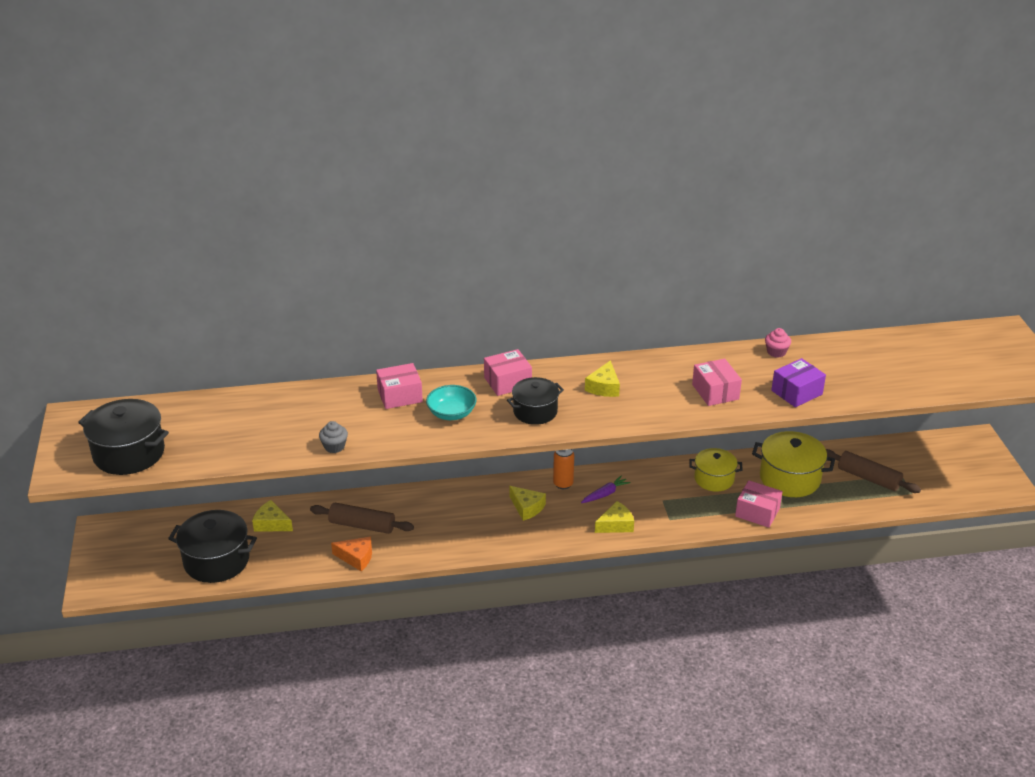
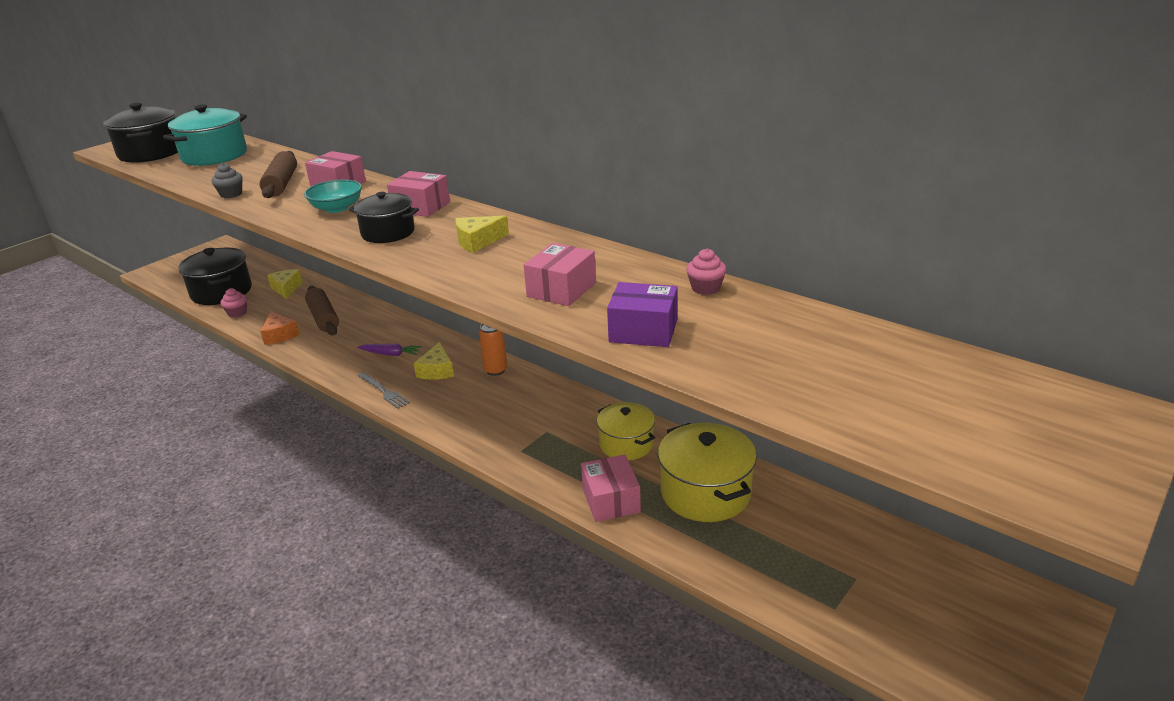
camera: 50 degrees right, 5 degrees down
(207, 425) = (214, 156): none -> turquoise pot
(277, 566) = (237, 313): none -> pink cupcake
(522, 542) = (384, 391): none -> grey fork
(605, 494) = (510, 397): purple carrot -> purple carrot (390, 354)
(616, 525) = (471, 425): yellow cheese -> none
(868, 478) = (803, 553): brown rolling pin -> brown rolling pin (281, 184)

